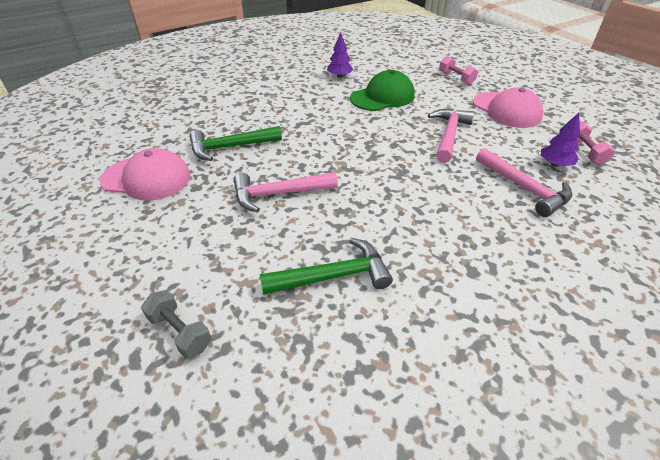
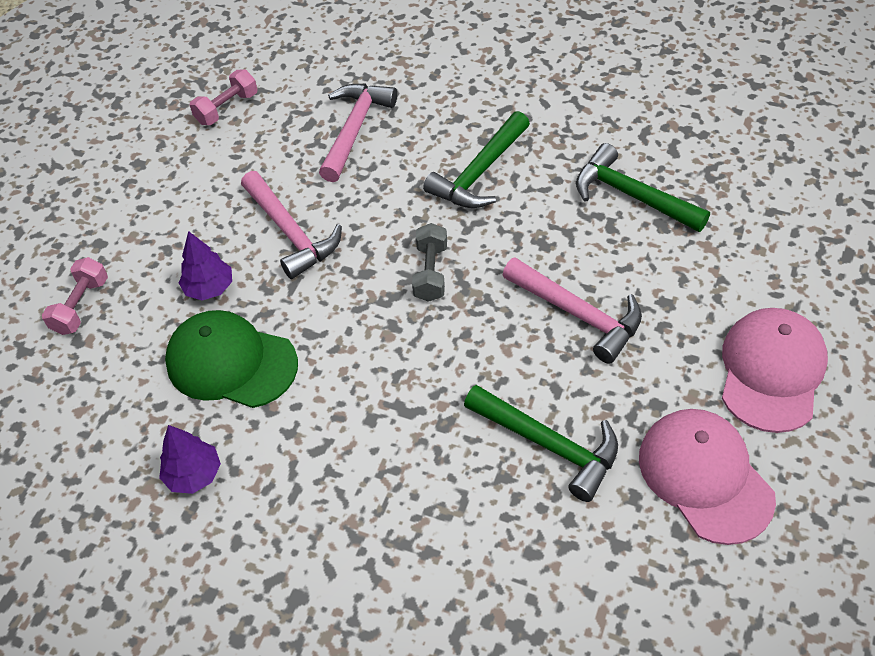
camera: 125 degrees left, 10 degrees up
(180, 332) = (798, 248): grey dumbbell -> grey dumbbell (430, 272)
(431, 218) = (480, 172): none -> green hammer
(449, 135) = (290, 232): pink hammer -> pink hammer turned 105 degrees counterclockwise
(506, 110) = (162, 207): pink cap -> pink cap (771, 371)
(555, 164) = (279, 122): purple tree -> purple tree (209, 288)

